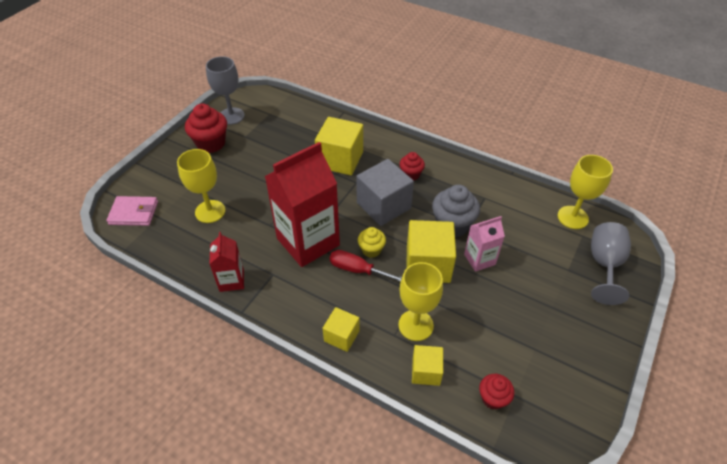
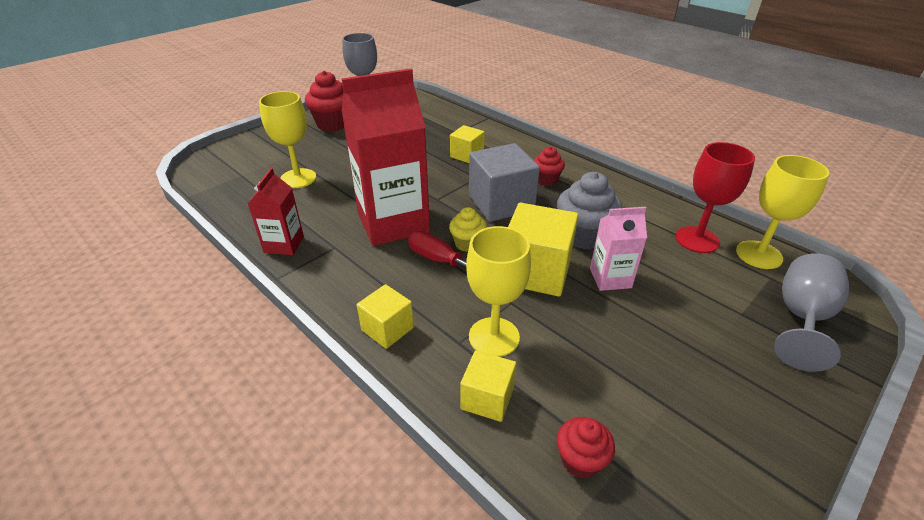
camera: 15 degrees right, 10 degrees down
(134, 213) = (219, 167): pink wallet -> none
(340, 159) = (467, 155): yellow cube -> yellow cube, size x0.57
(530, 212) = (697, 240): none -> red goblet

